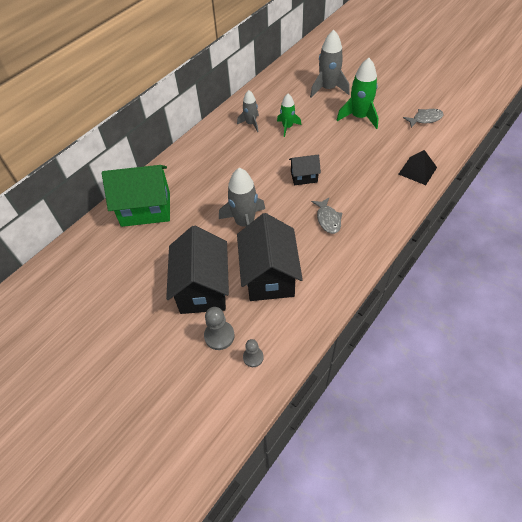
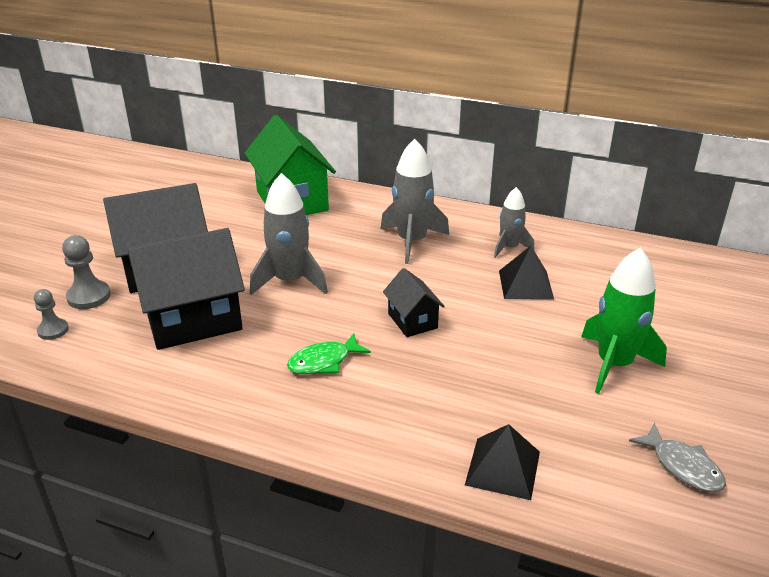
camera: 70 degrees right, 20 degrees down
(287, 127) = (525, 284): green rocket -> black pyramid
(328, 89) = (668, 313): grey rocket -> grey rocket (412, 241)
(328, 219) = (323, 361): grey fish -> green fish

